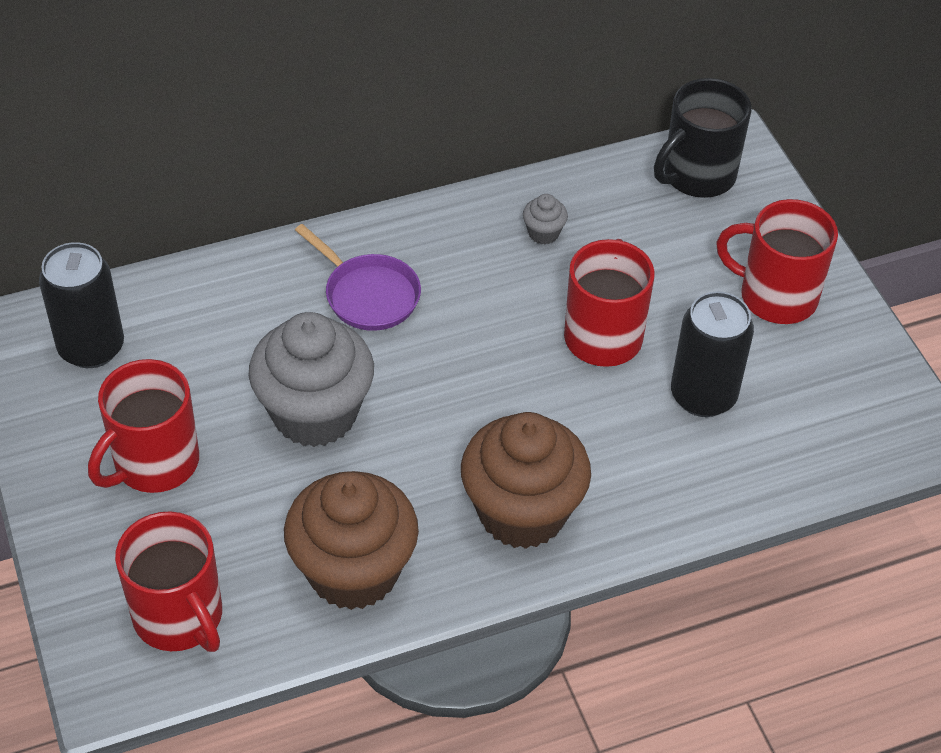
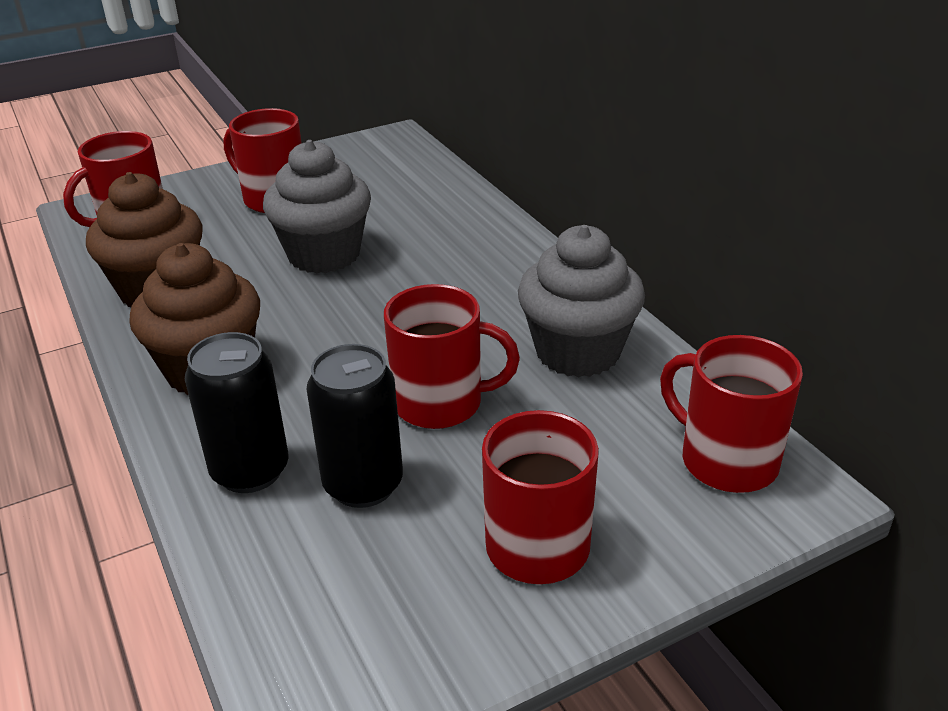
camera: 85 degrees right, 15 degrees down
(91, 347) = (381, 163): black can -> black can (250, 471)
(368, 294) = (463, 263): purple pan -> none
(543, 233) = (578, 352): grey cupcake -> grey cupcake, size x2.49
(697, 175) = (726, 460): black mug -> red mug

